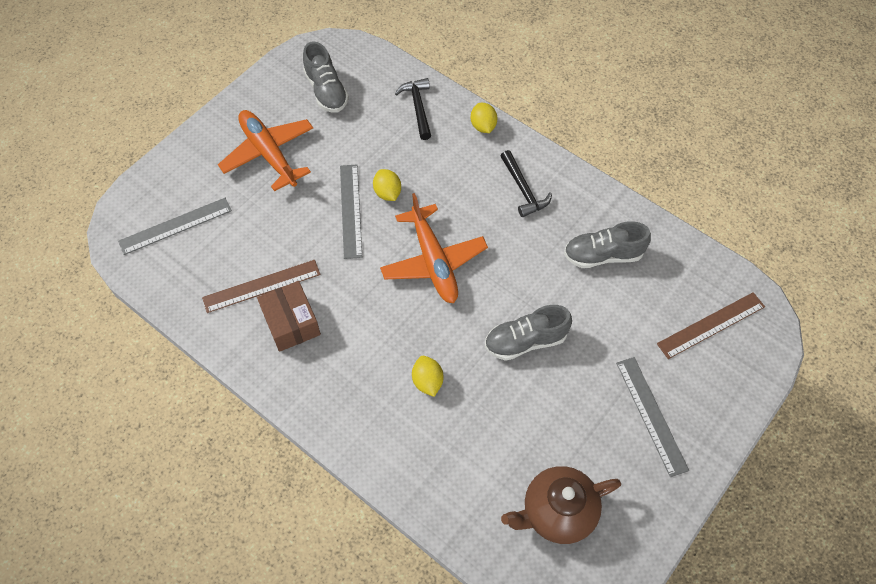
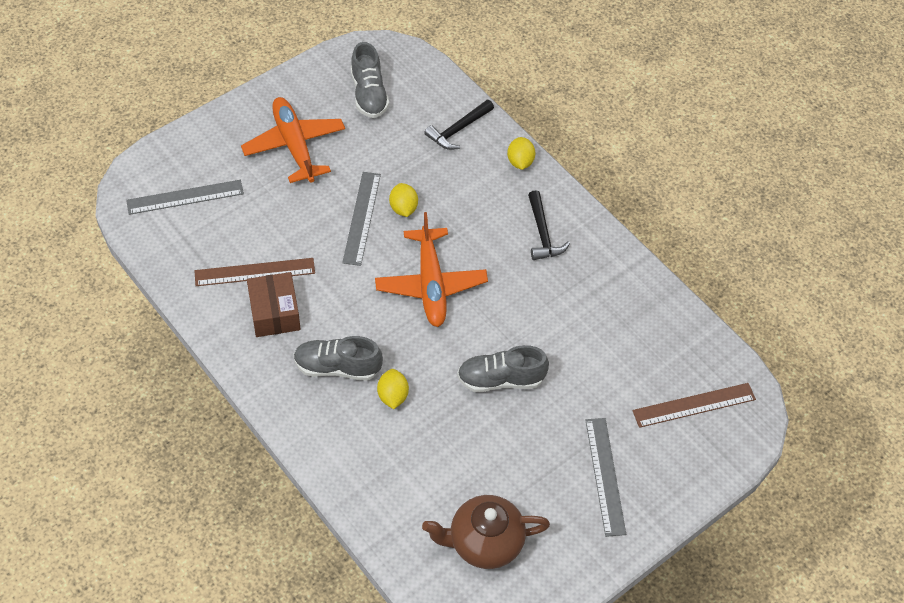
camera: 10 degrees right, 5 degrees down
(418, 108) = (458, 130): black hammer -> black hammer turned 135 degrees counterclockwise
(603, 255) = (604, 314): grey shoe -> grey shoe (337, 367)

